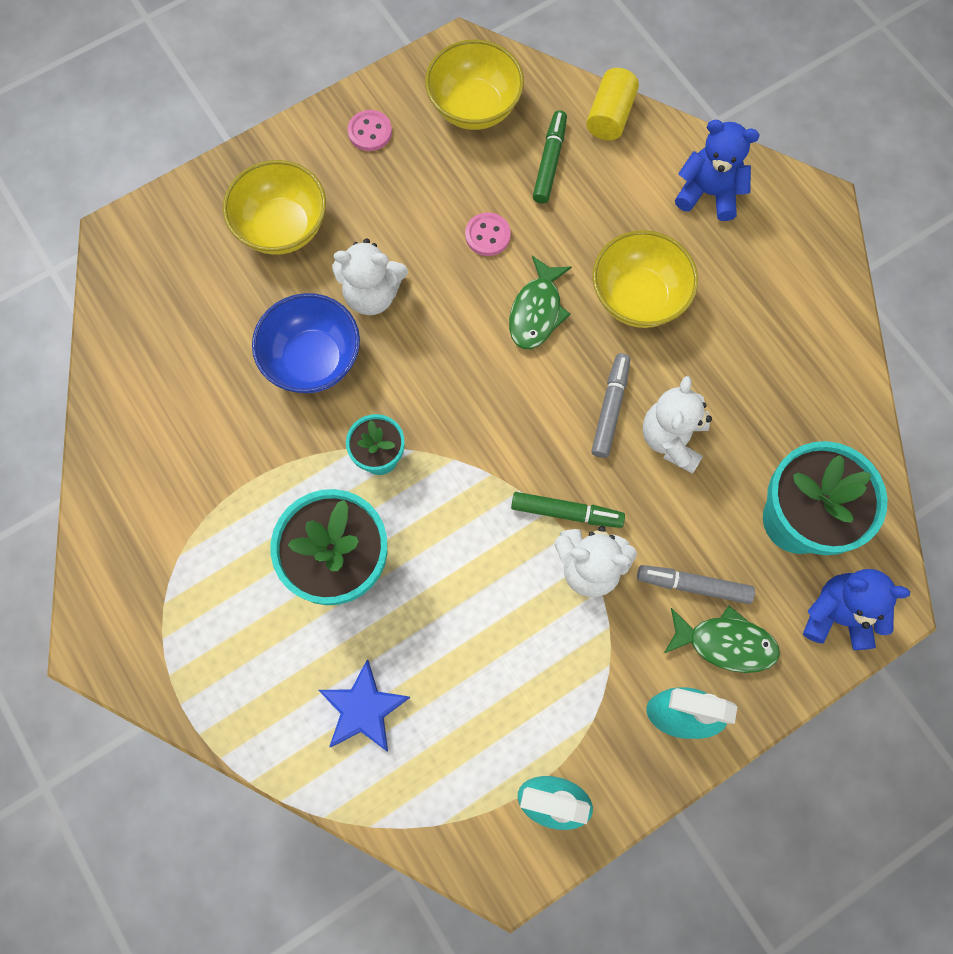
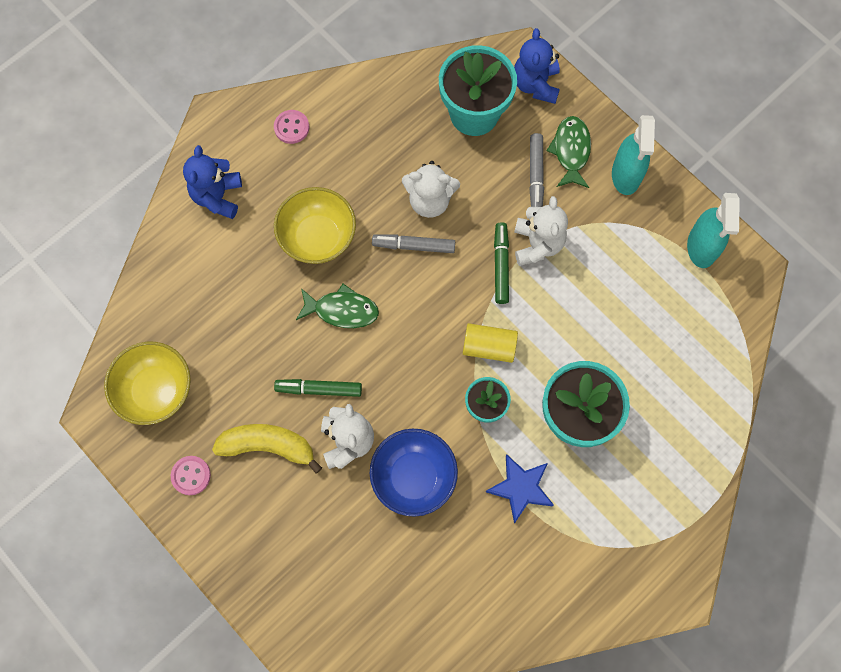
camera: 100 degrees left, 0 degrees up
(282, 227) = (296, 531): yellow bowl -> none
(363, 709) = (674, 381): blue star -> blue star (520, 488)
(385, 211) = (268, 446): none -> yellow banana
(487, 235) = (279, 359): pink button -> pink button (291, 127)
(550, 162) = (203, 321): green marker -> green marker (319, 389)
(610, 116) = (153, 279): yellow cylinder -> yellow cylinder (489, 347)

